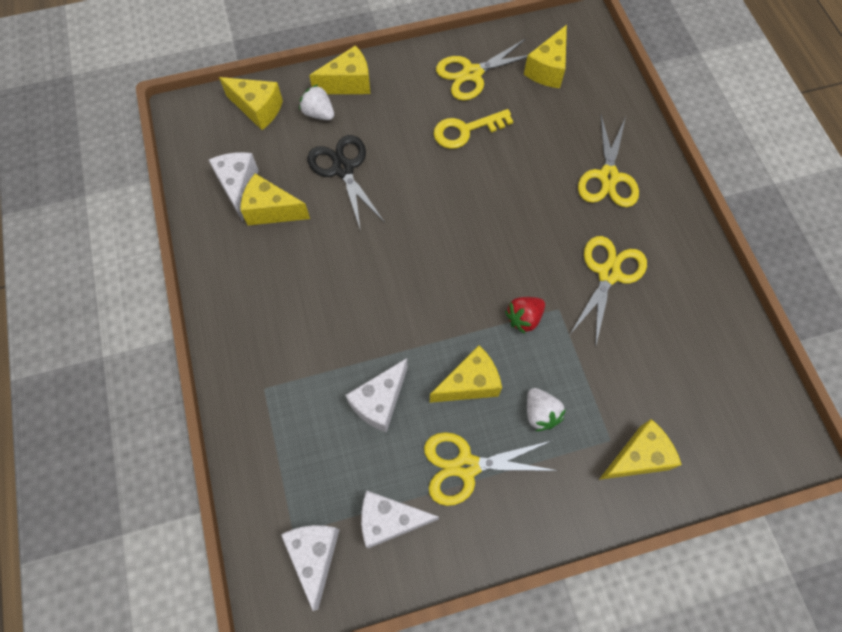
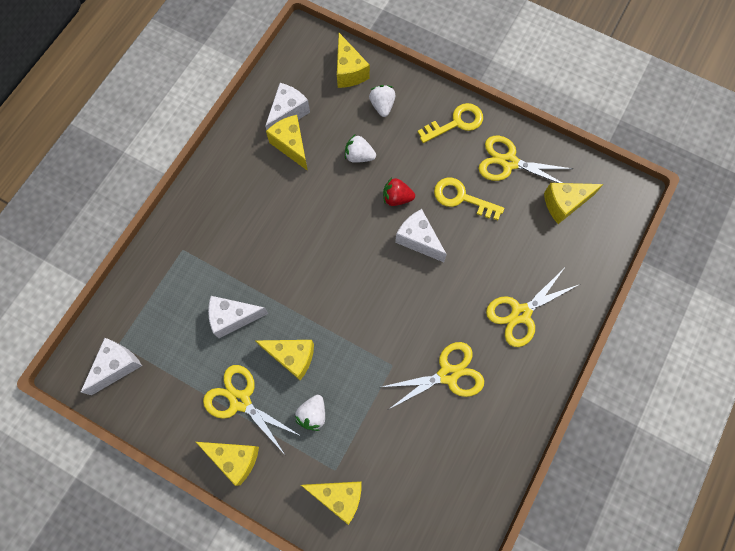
camera: 45 degrees right, 5 degrees up
(343, 169) = (359, 156): black scissors -> white strawberry
(348, 83) = (421, 101): yellow cheese -> yellow cheese (235, 458)
(390, 520) = (171, 387): white cheese -> white cheese (418, 240)
(396, 78) = (456, 123): none -> yellow key
(524, 318) = (365, 350): red strawberry -> red strawberry (396, 198)

